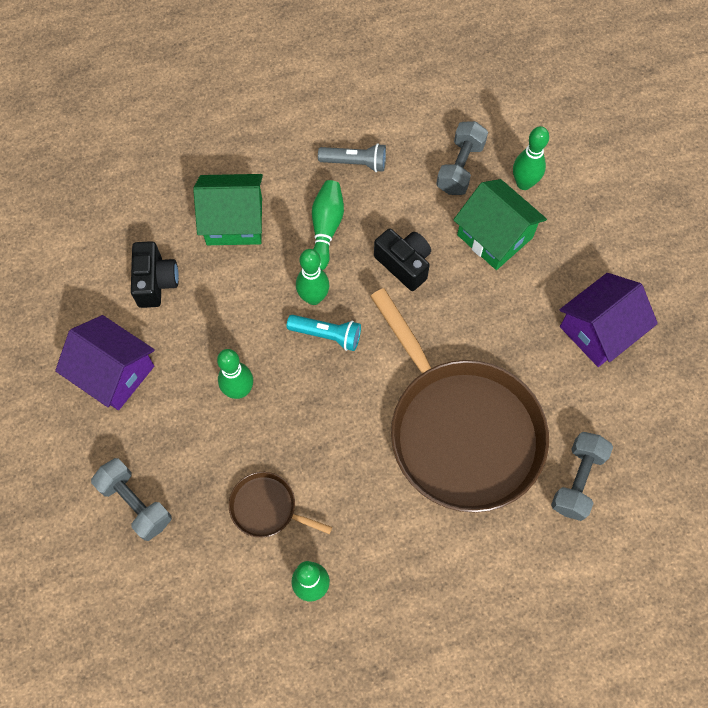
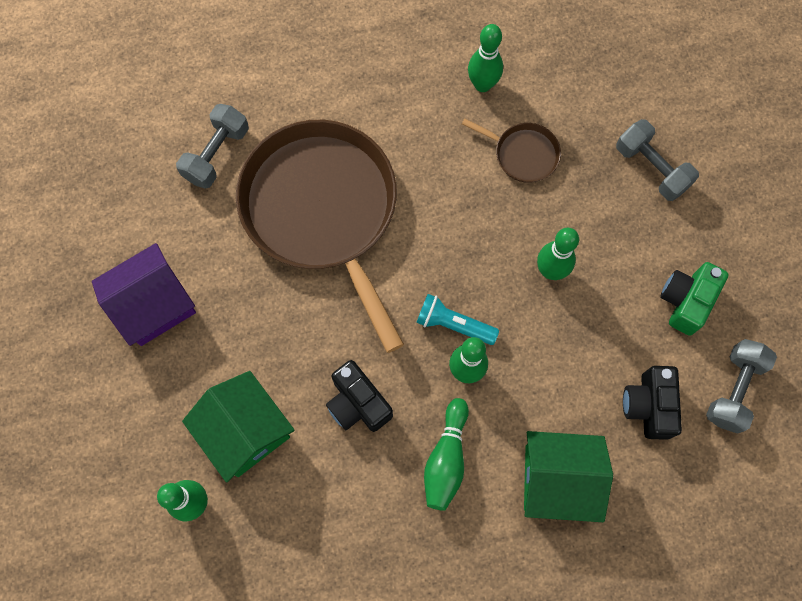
camera: 175 degrees left, 5 degrees up
(114, 373) = (686, 301): purple house -> green camera
(355, 163) = (403, 552): grey flashlight -> none
(460, 167) = (270, 533): grey dumbbell -> grey dumbbell (733, 389)

